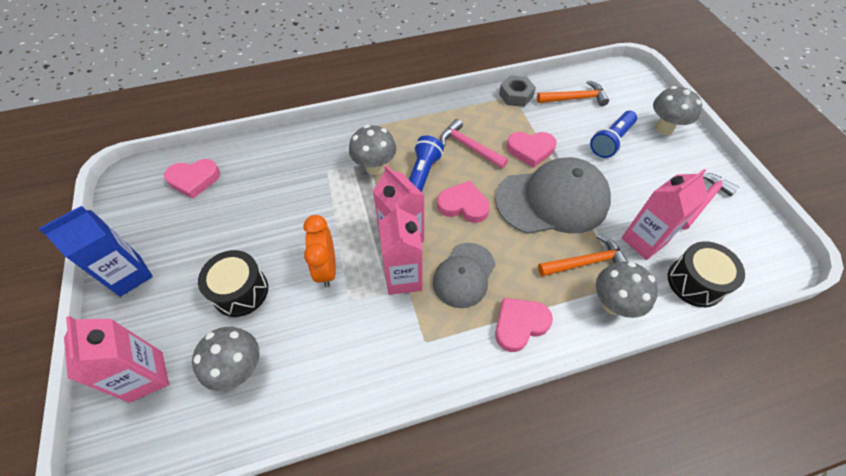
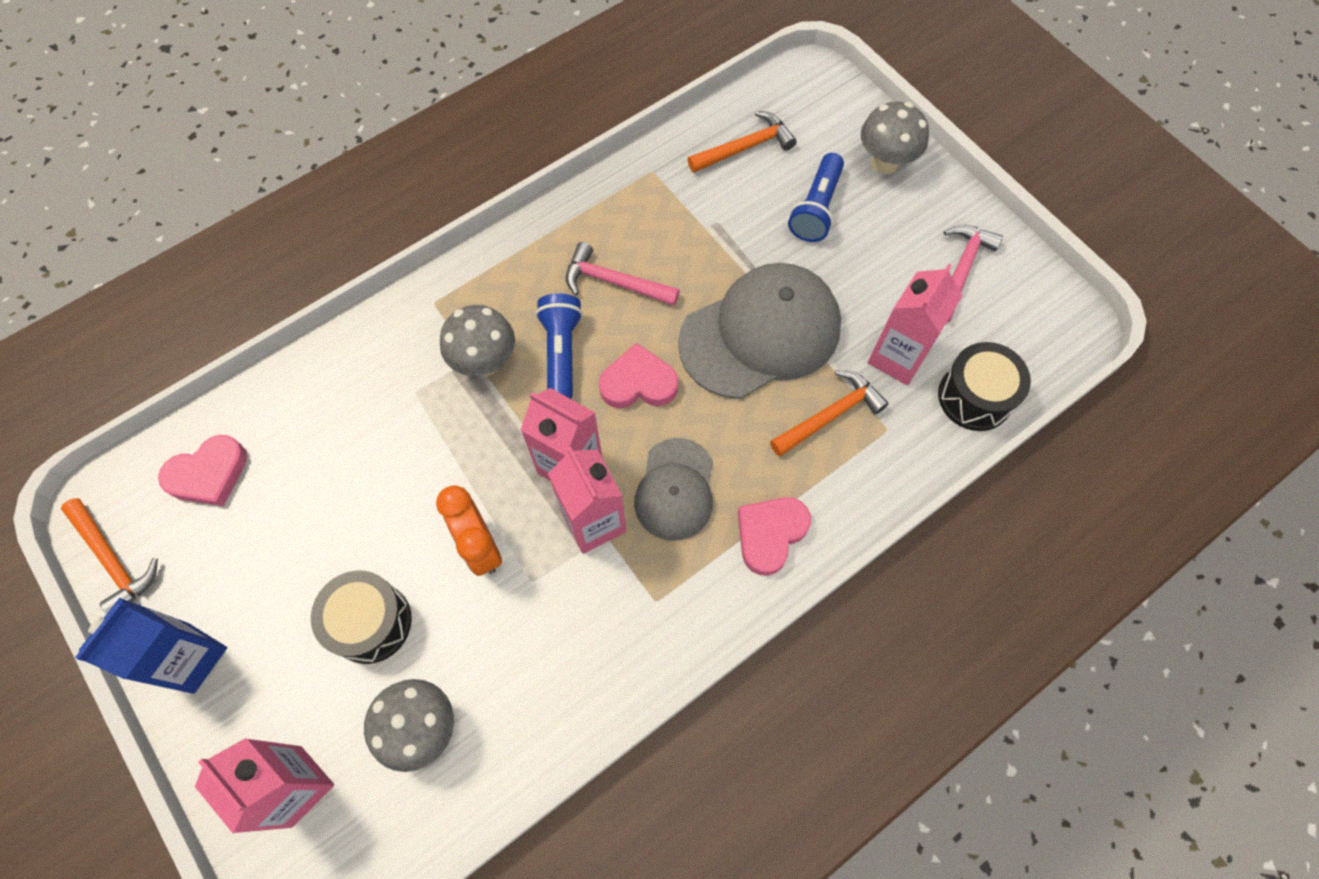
camera: 20 degrees left, 10 degrees up
(120, 208) = (114, 560): none -> orange hammer
(516, 95) = (655, 168): grey nut -> none
(530, 150) = (706, 260): pink heart -> none
(613, 304) = (880, 463): grey mushroom -> none

